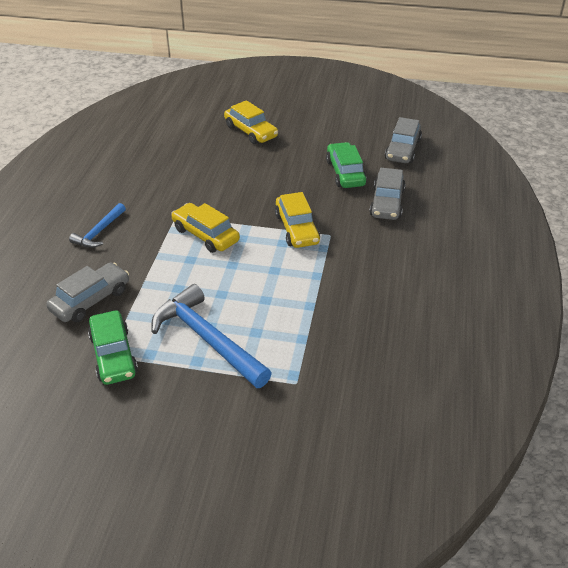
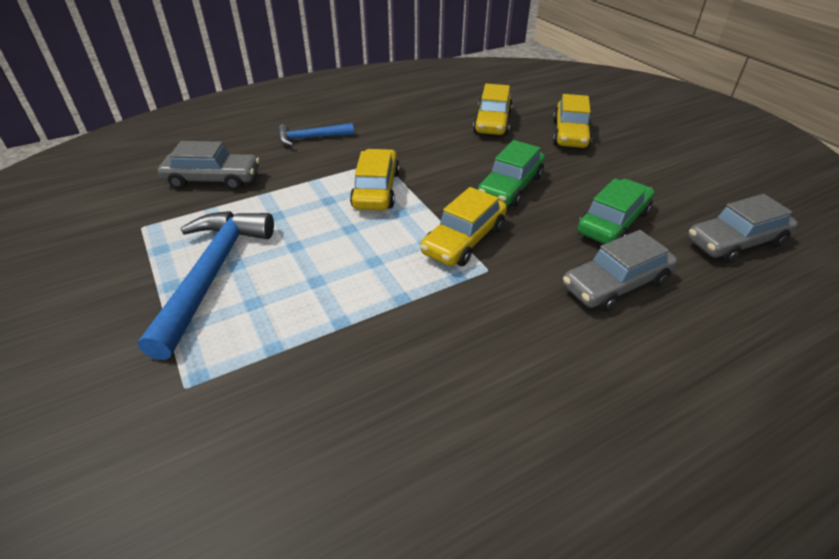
camera: 50 degrees right, 0 degrees up
(113, 355) = (143, 229): green car -> green car (510, 187)
(195, 149) = (492, 122): none -> yellow car

